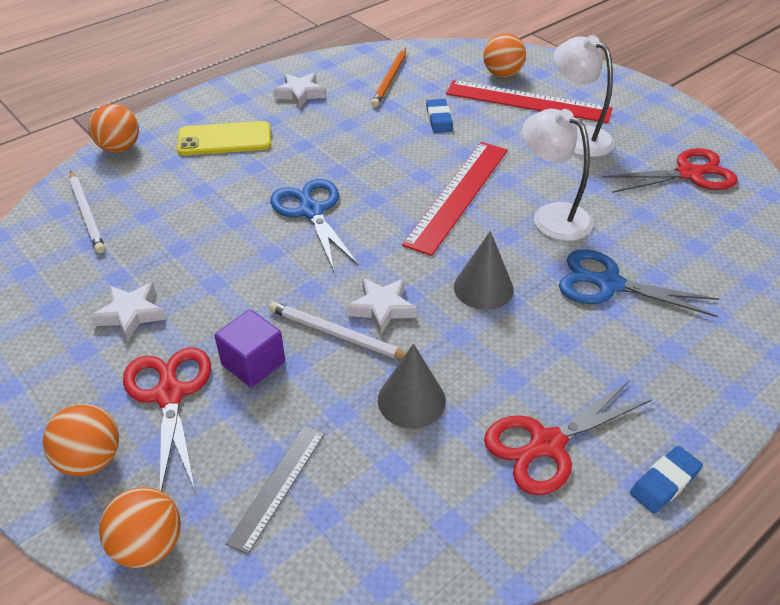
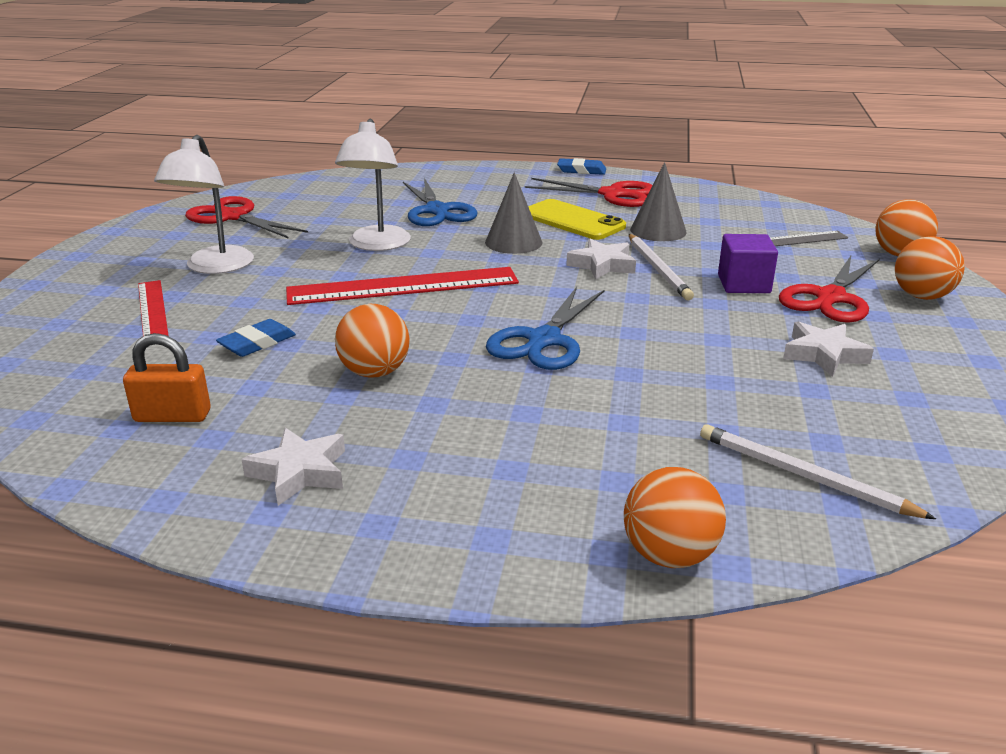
camera: 130 degrees left, 15 degrees down
(87, 213) = (803, 476): white pencil -> white pencil turned 75 degrees counterclockwise
(224, 139) = (506, 469): yellow phone -> yellow phone (572, 220)
(390, 79) = (172, 416): orange pencil -> orange padlock
(502, 74) = (82, 344): orange ball -> orange ball (375, 372)
(527, 101) = (152, 309): red ruler -> red ruler, size x0.56

